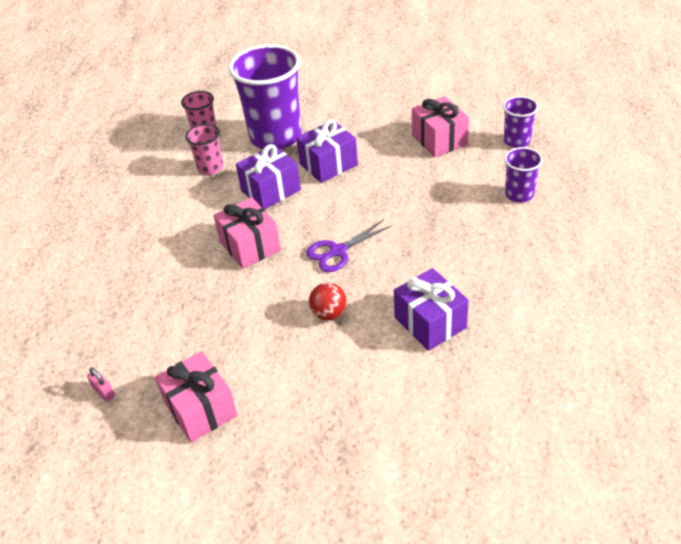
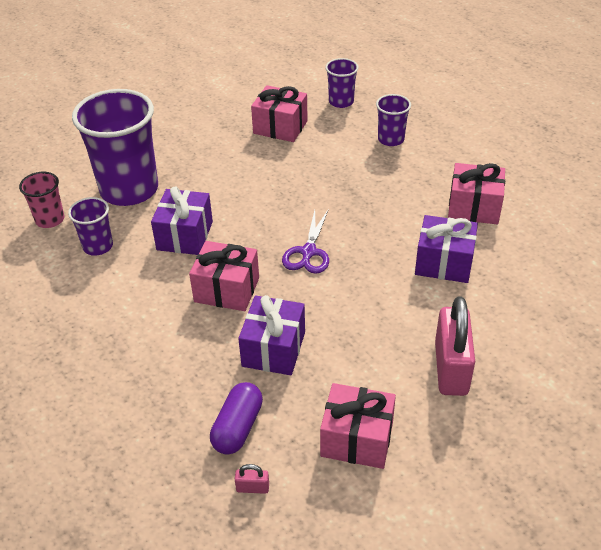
camera: 45 degrees left, 0 degrees up
(143, 346) = (238, 427): none -> purple capsule
(210, 168) = (98, 246): pink cup -> purple cup
(328, 164) = (210, 189): purple gift -> purple gift (273, 349)
(328, 407) = (451, 368): none -> pink padlock
(329, 314) = (363, 302): red ball -> none
(517, 292) = (474, 207): none -> pink gift

